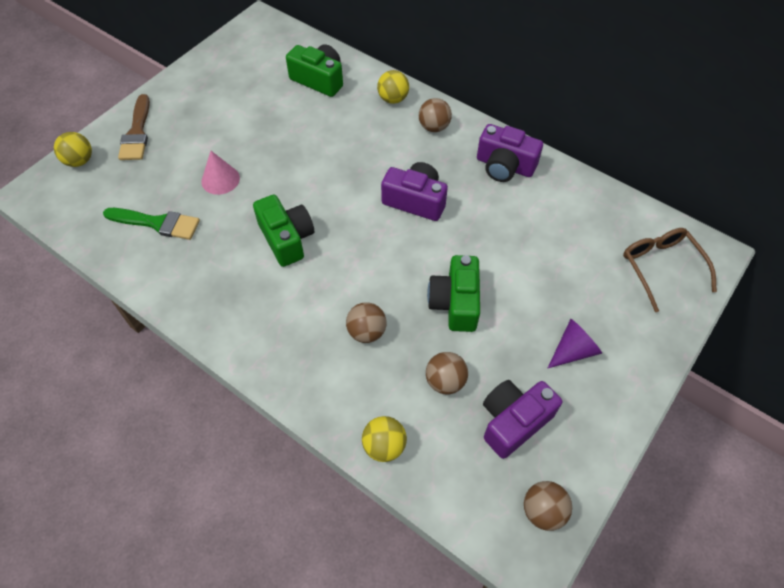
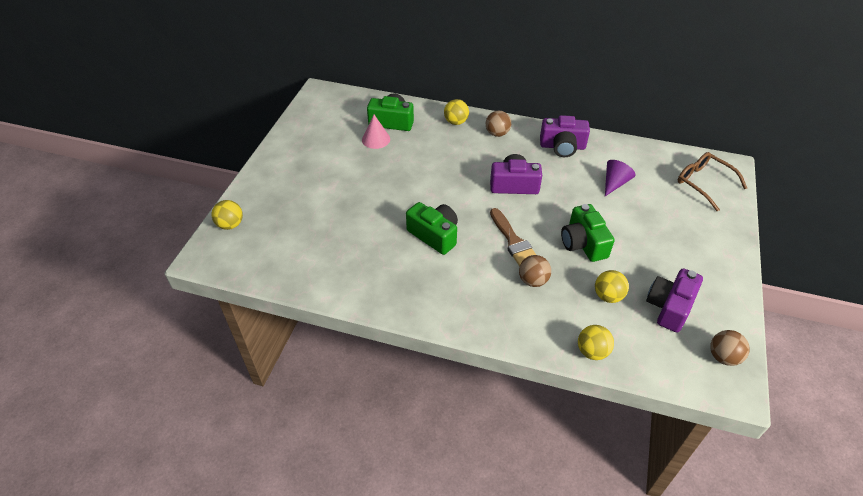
camera: 20 degrees left, 10 degrees down
(137, 132) = (267, 192): brown brush -> brown brush (513, 241)
(157, 223) = (324, 252): green brush -> none
(220, 179) = (357, 208): pink cone -> pink cone (376, 139)
(445, 381) = (608, 296): brown ball -> yellow ball
(573, 350) = (680, 250): purple cone -> purple cone (614, 183)

